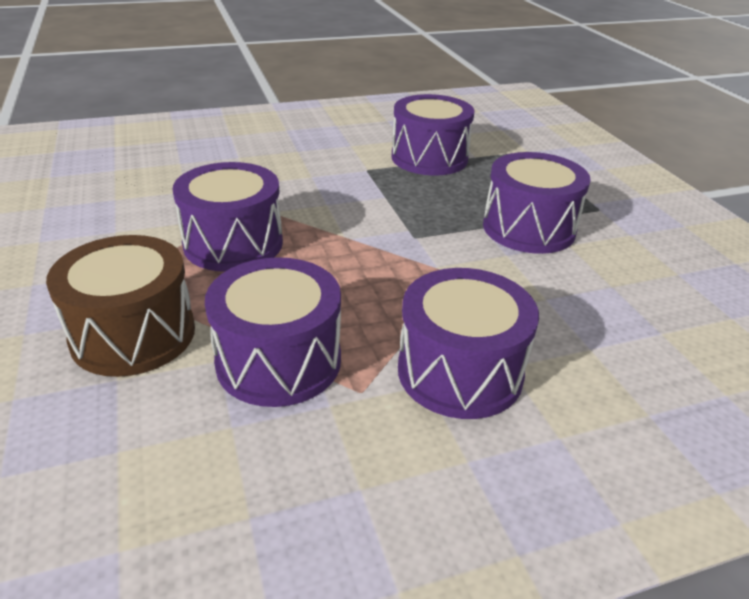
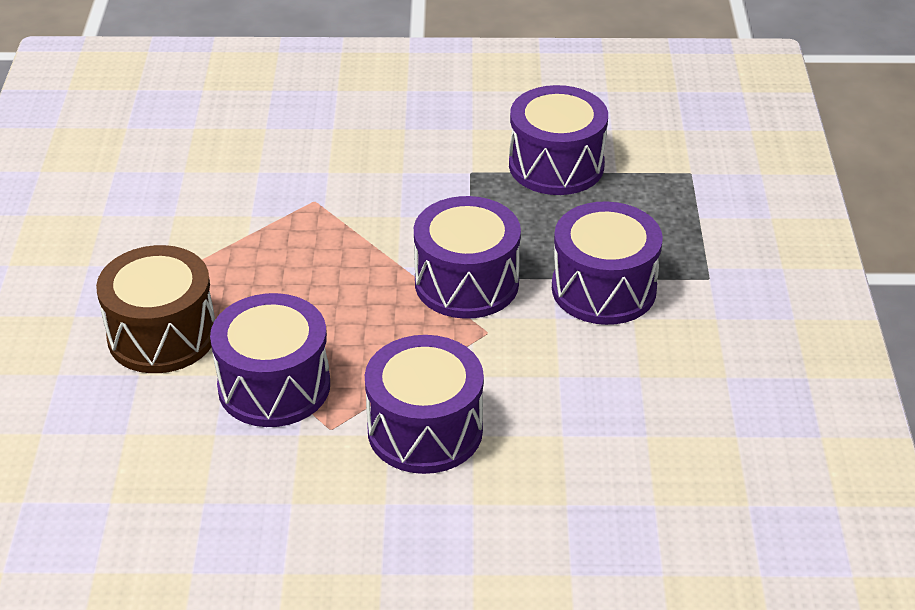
camera: 20 degrees right, 5 degrees up
(233, 243) = (282, 251): purple drum -> purple drum (466, 283)

